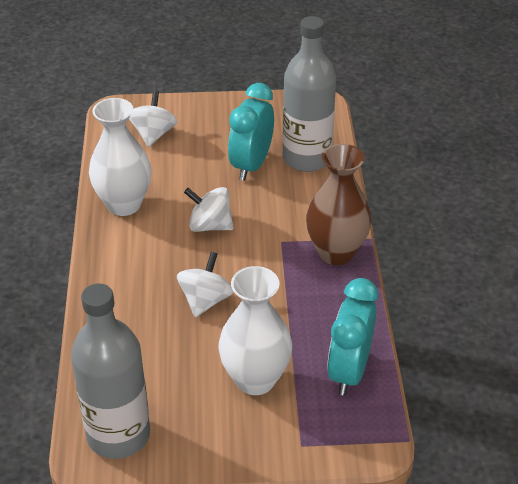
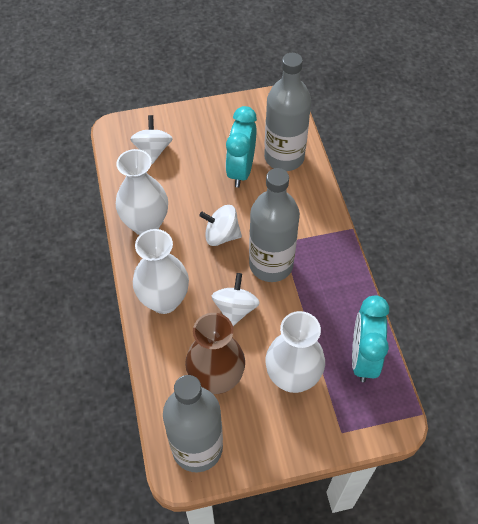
camera: 10 degrees left, 15 degrees up
(123, 281) = (164, 300): none -> white vase
(261, 262) = (271, 264): none -> grey bottle
(336, 252) = (328, 247): brown vase -> brown vase (216, 379)

